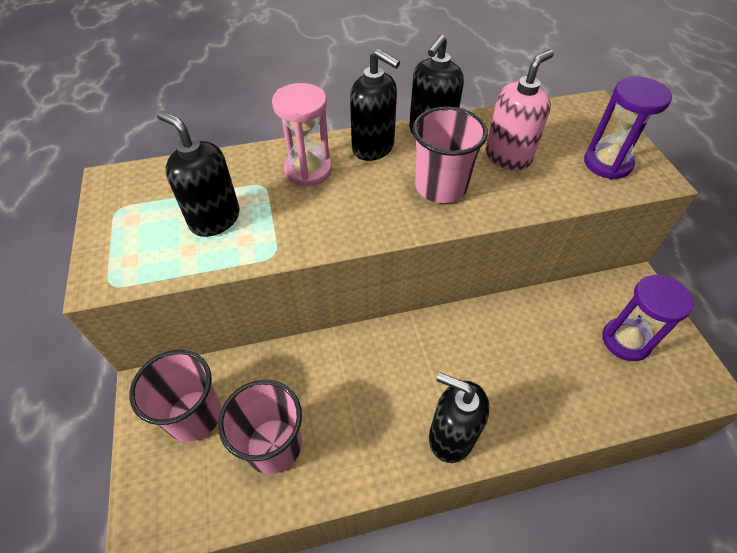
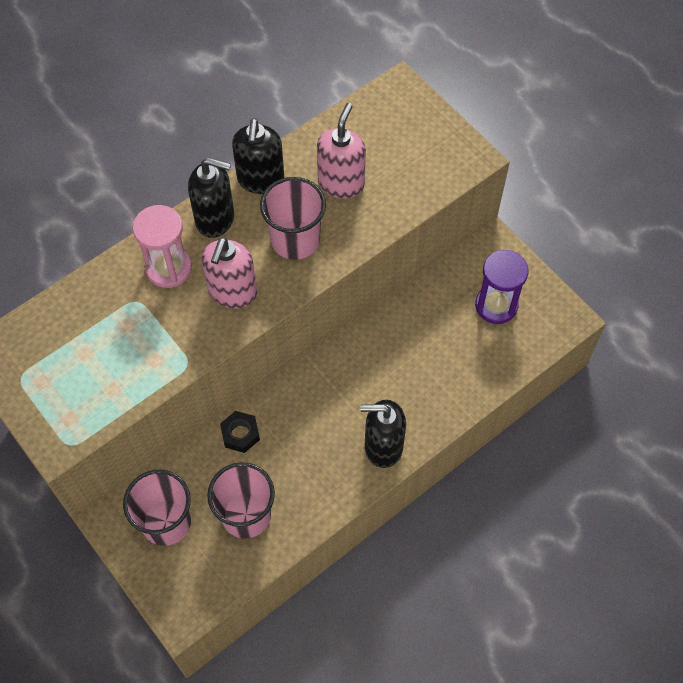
camera: 25 degrees left, 10 degrees up
(214, 219) = (115, 351): black soap dispenser -> none
(312, 359) = (240, 434): none -> black nut
(355, 209) = (232, 292): none -> pink soap dispenser
(607, 163) = (428, 157): purple hourglass -> none

